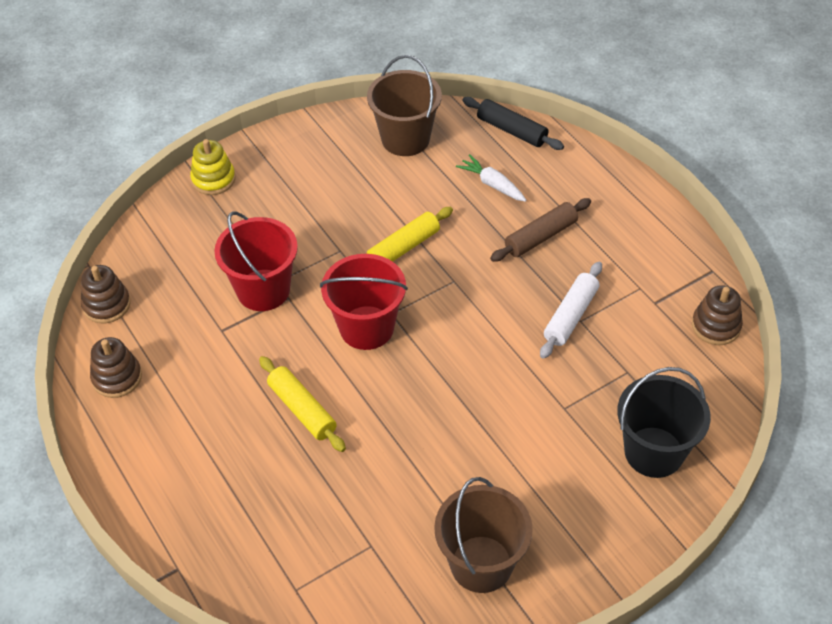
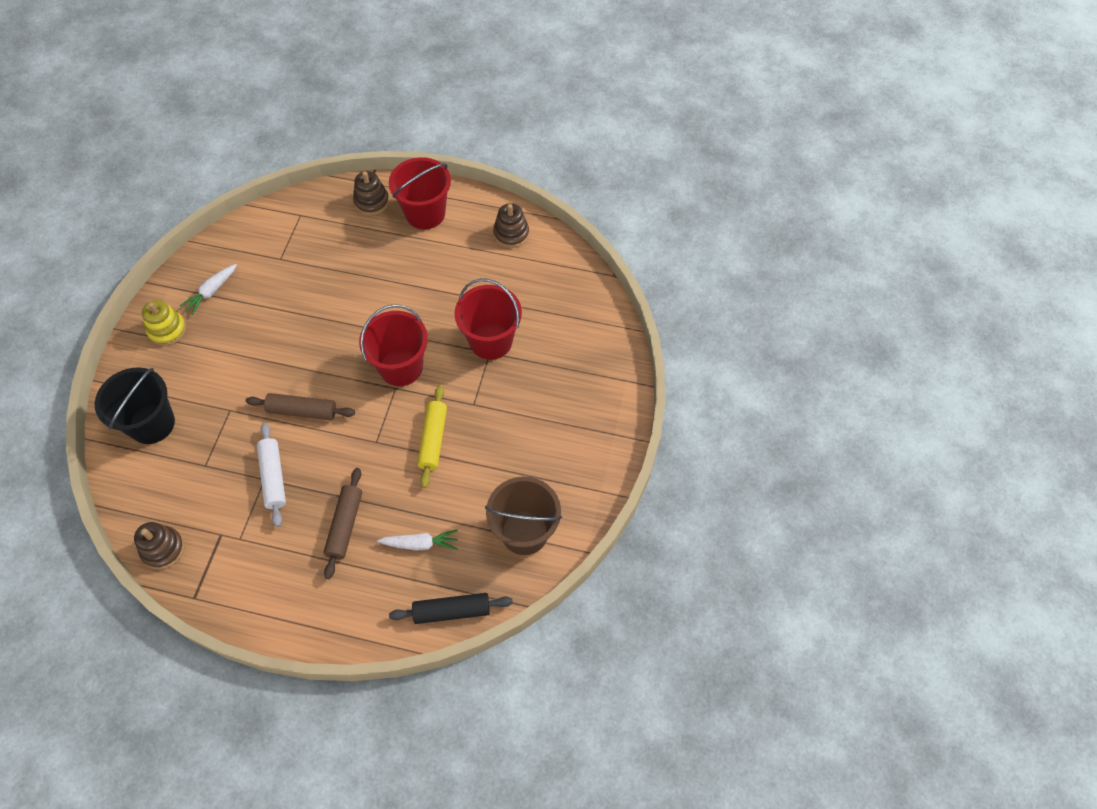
camera: 135 degrees right, 10 degrees up
(106, 305) = (570, 263): brown stacking toy -> brown stacking toy (371, 202)
(166, 473) = (425, 213): none -> red bucket
(213, 179) = (616, 387): yellow stacking toy -> yellow stacking toy (167, 330)
(302, 409) = (388, 294): yellow rolling pin -> none
(481, 564) = (211, 292): brown bucket -> white carrot
(495, 355) = (302, 411): none -> brown rolling pin

